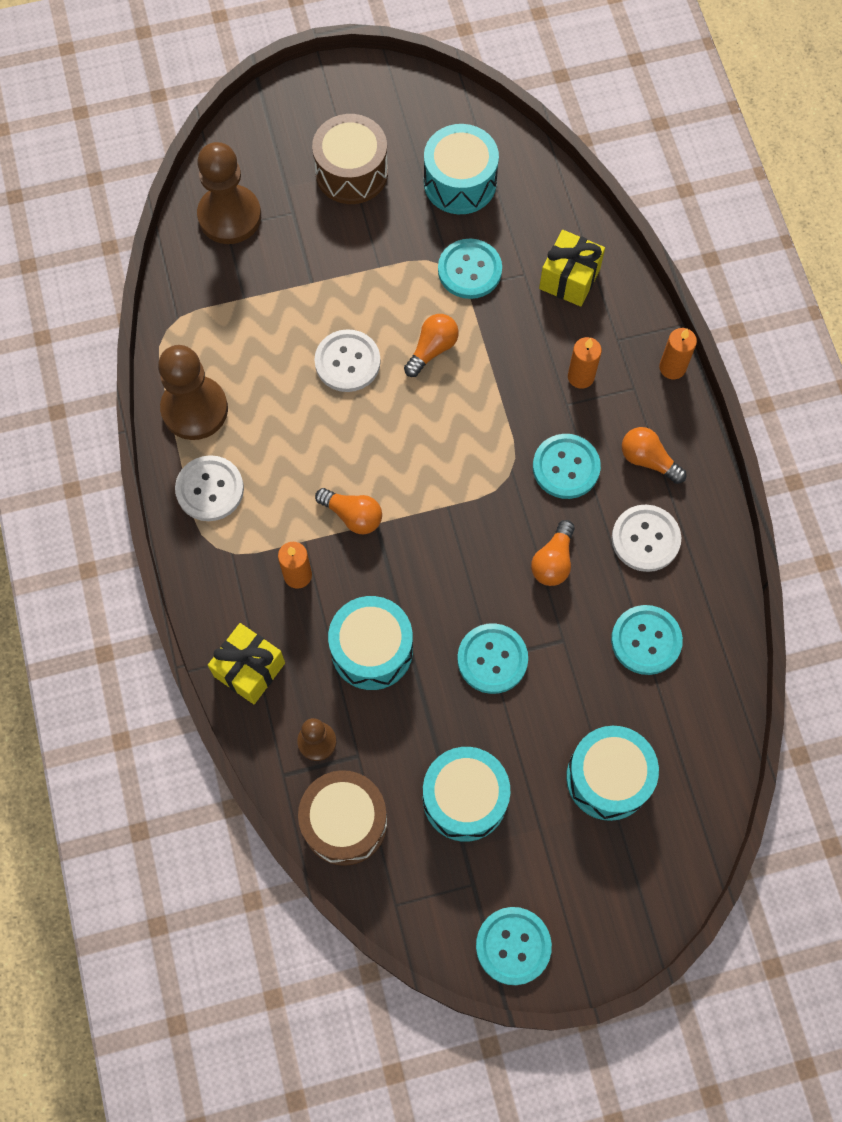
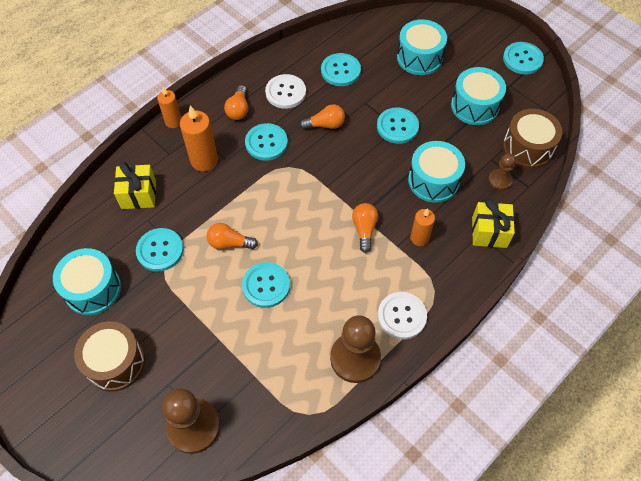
camera: 120 degrees left, 10 degrees down
(347, 362) = (266, 285): white button -> turquoise button
(581, 377) = (204, 160): orange candle -> orange candle, size x1.57

